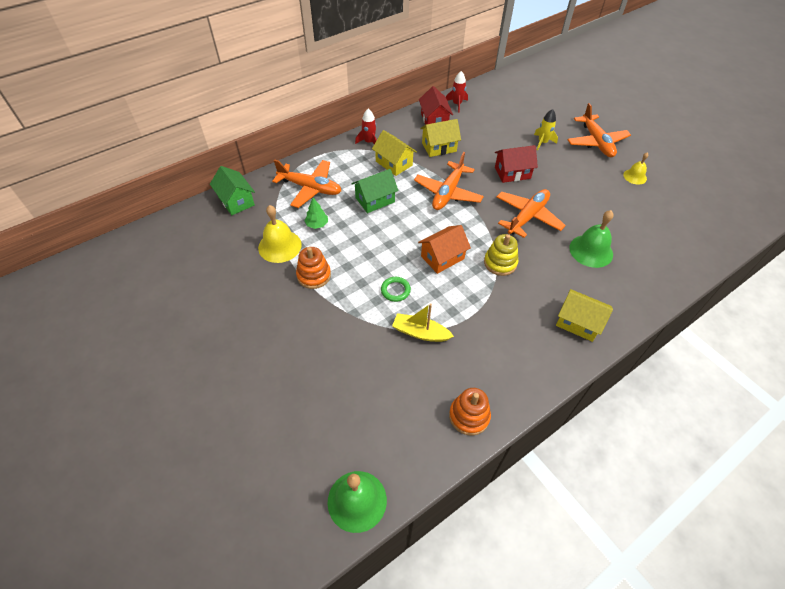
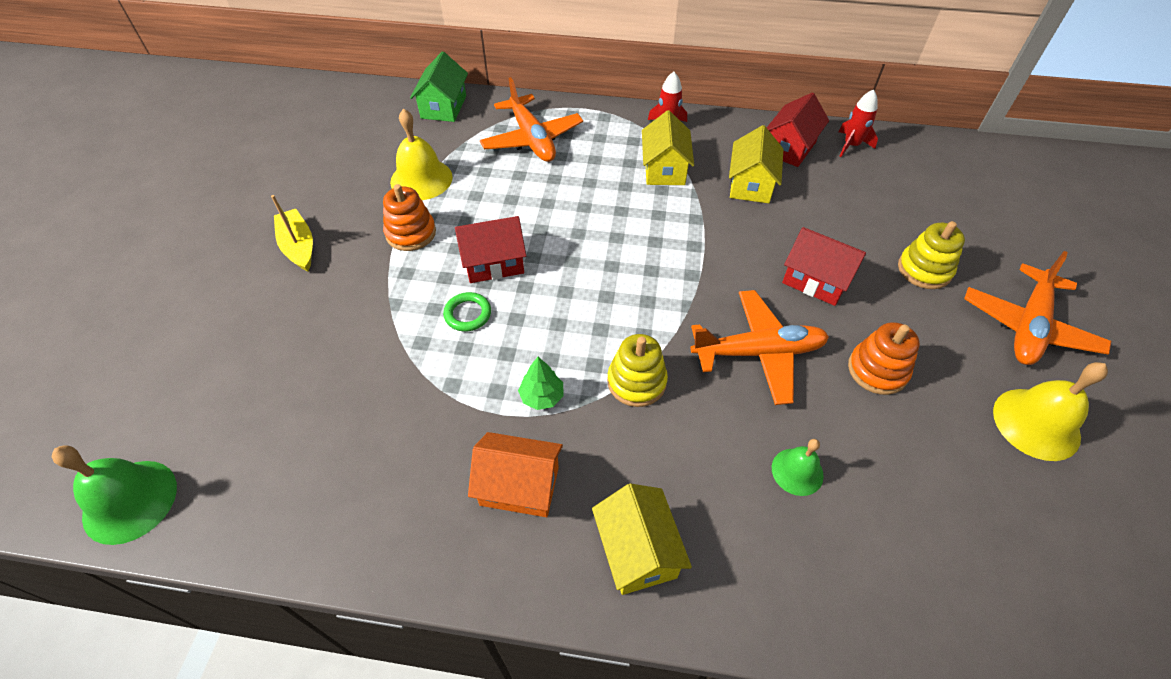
camera: 45 degrees right, 0 degrees up
(317, 224) = (486, 182): green tree -> green tree (542, 396)
(375, 200) = (584, 196): green house -> none
(375, 259) = (493, 263): none -> red house
(420, 333) = (428, 384): yellow boat -> yellow boat (298, 246)
(439, 147) = (751, 184): yellow house -> yellow house turned 75 degrees clockwise
(442, 257) = (572, 318): orange house -> orange house (519, 486)
(448, 193) = (686, 247): orange plane -> none
(469, 416) = (344, 529): orange stacking toy -> orange stacking toy (877, 370)
(542, 142) = (924, 270): yellow rocket -> yellow stacking toy
(591, 251) = (797, 471): green bell -> green bell, size x0.60
(635, 176) = (1036, 423): yellow bell -> yellow bell, size x1.67

